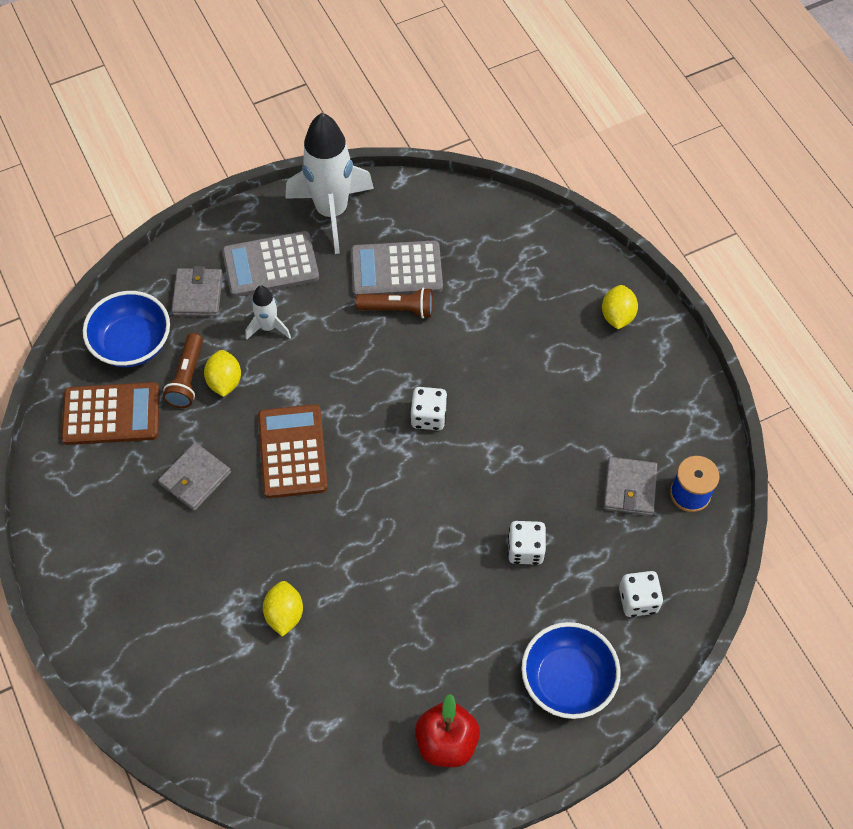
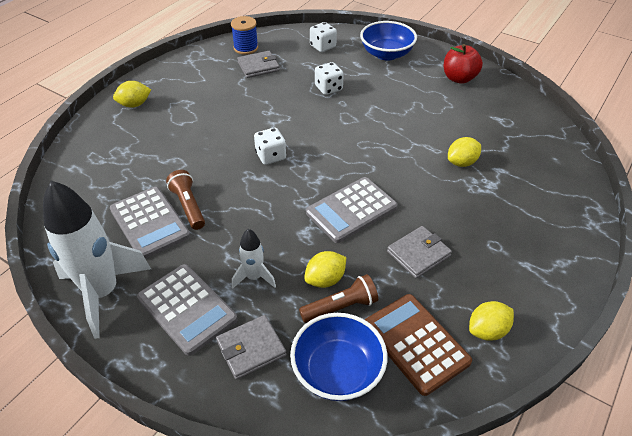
camera: 120 degrees left, 15 degrees down
(79, 478) = (487, 330): none -> yellow lemon
(195, 478) = (418, 254): grey wallet -> grey wallet turned 45 degrees counterclockwise
(293, 451) = (351, 210): brown calculator -> grey calculator

